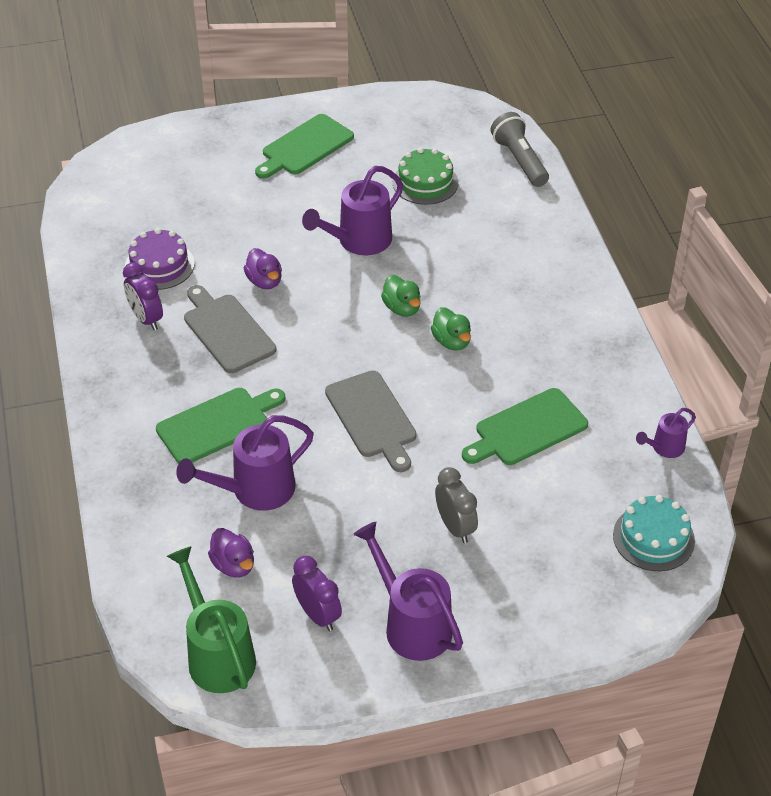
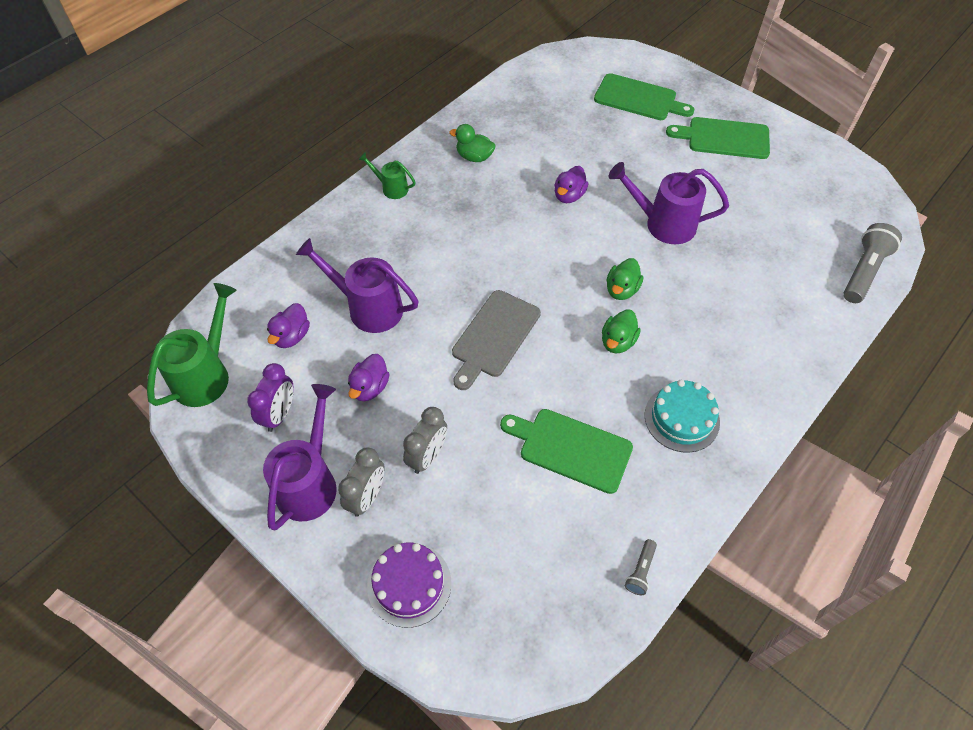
camera: 55 degrees right, 10 degrees up
(120, 400) = (391, 188): none -> green watering can
(146, 319) = (474, 157): purple clock -> green duck
(159, 265) = (529, 134): purple cake -> purple cake (409, 584)
(217, 424) = (412, 251): green cutting board -> green cutting board (638, 99)
(227, 331) = (502, 204): grey cutting board -> none
(348, 533) = (370, 387): none -> purple duck
(425, 182) = (768, 227): green cake -> none
(460, 589) = (367, 497): none -> grey clock
(653, 538) = (529, 620): turquoise cake -> turquoise cake (682, 418)
(664, 448) = (640, 571): purple watering can -> grey flashlight

